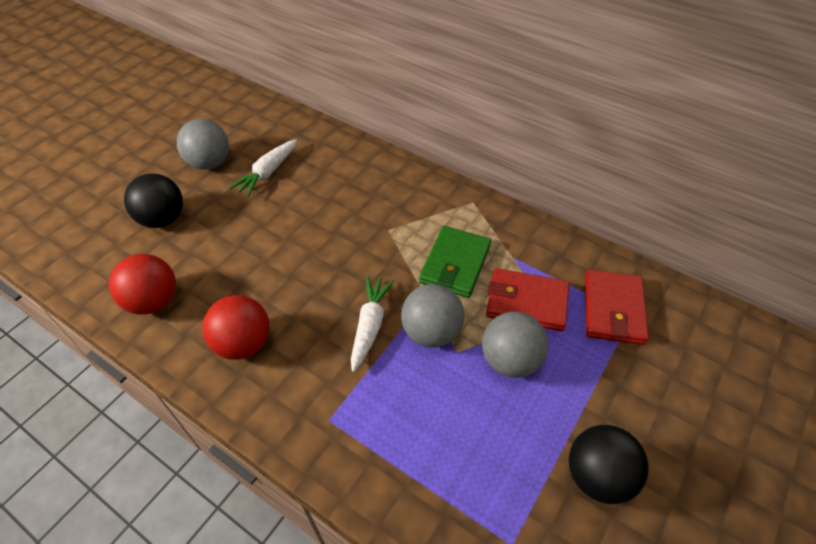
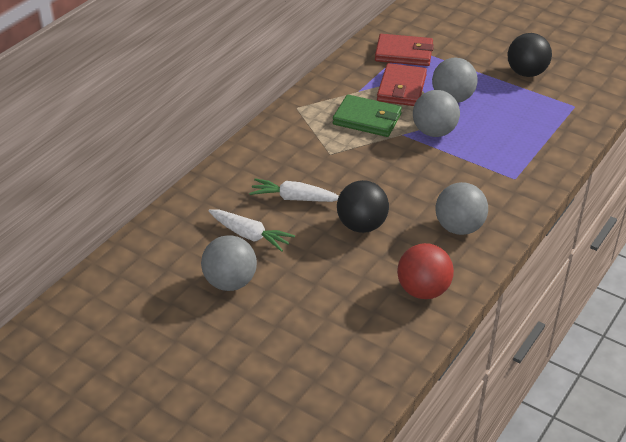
camera: 90 degrees left, 10 degrees down
(163, 219) = (317, 304): black ball -> black ball (361, 225)
(243, 343) = (459, 227): red ball -> grey ball
(370, 325) = (432, 161): white carrot -> white carrot (294, 198)

